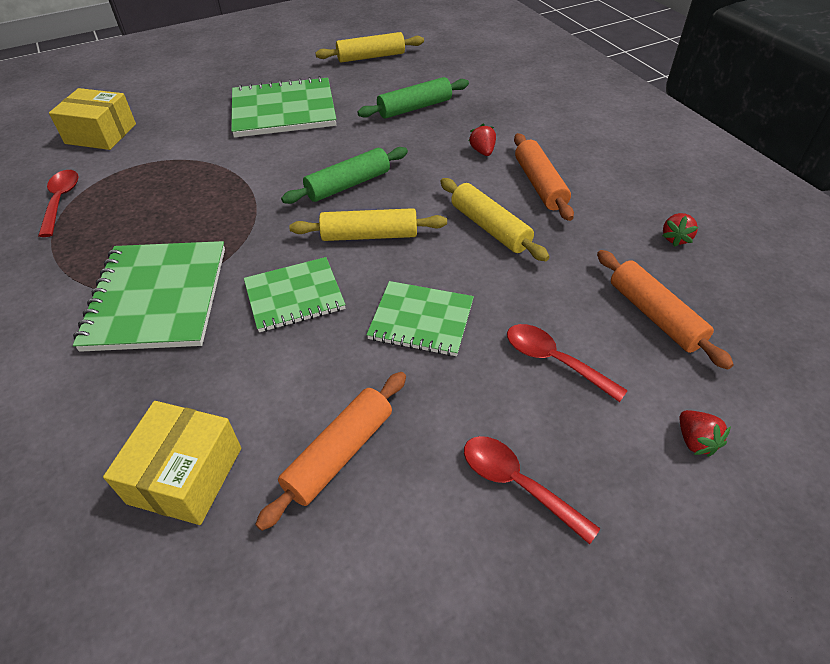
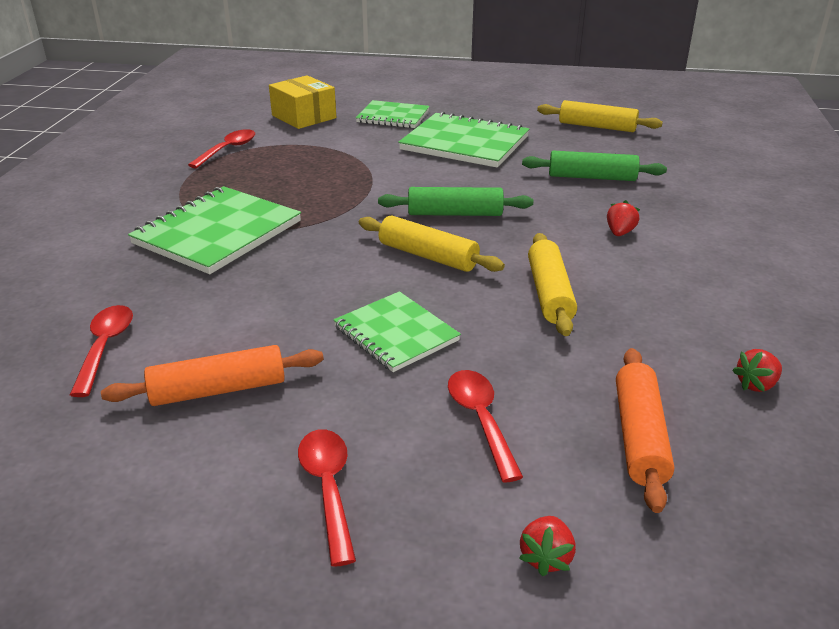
camera: 35 degrees right, 15 degrees down
(186, 475) = (105, 347): yellow box -> red spoon
(294, 296) = (314, 273): green notebook -> green notebook (393, 117)
(540, 184) = (649, 280): orange rolling pin -> none

